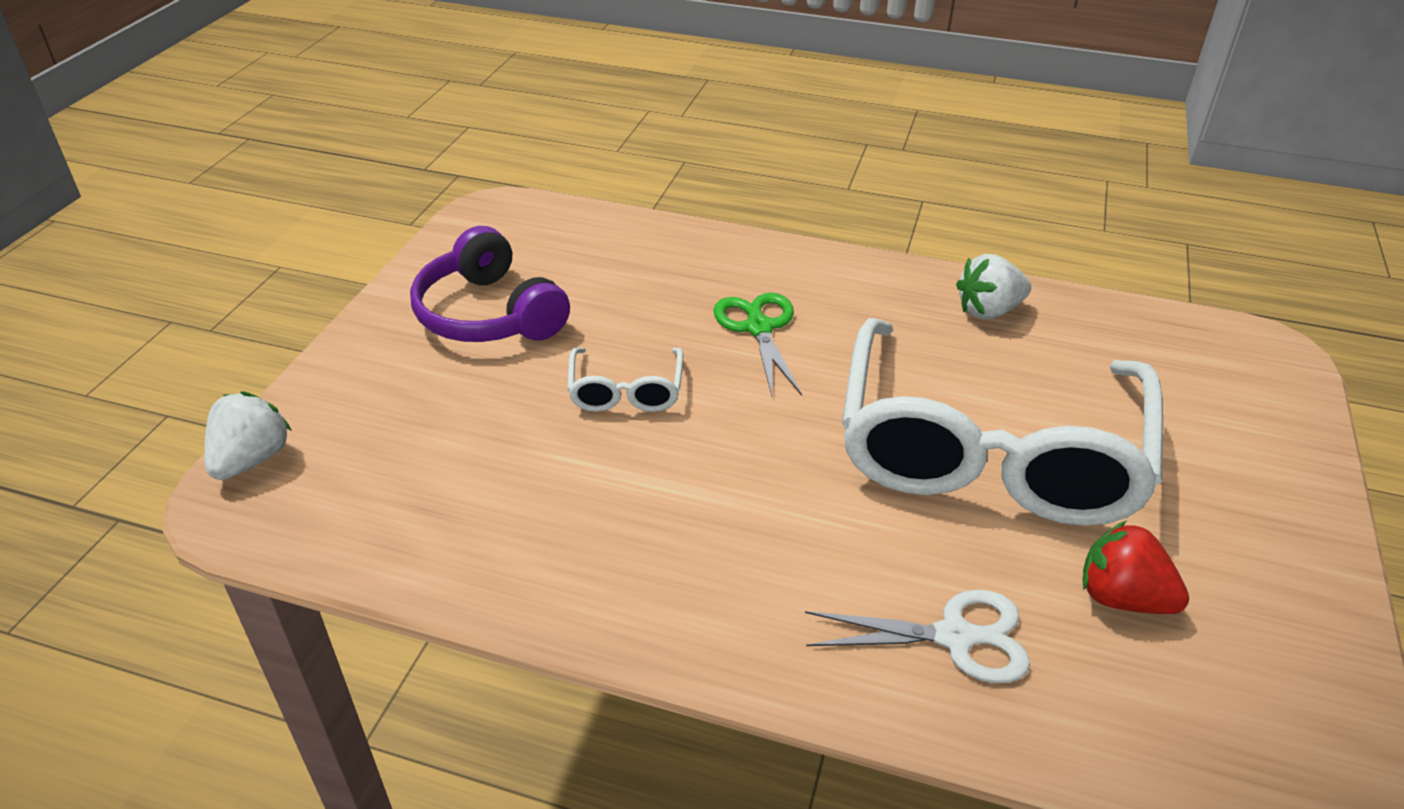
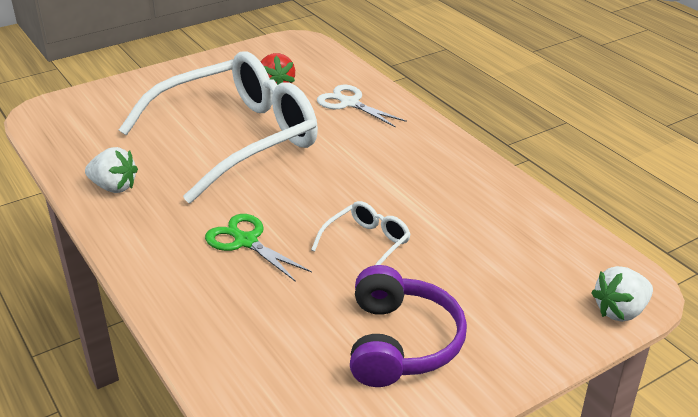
camera: 140 degrees left, 5 degrees down
(759, 328) = (246, 241): green scissors -> green scissors turned 105 degrees clockwise

